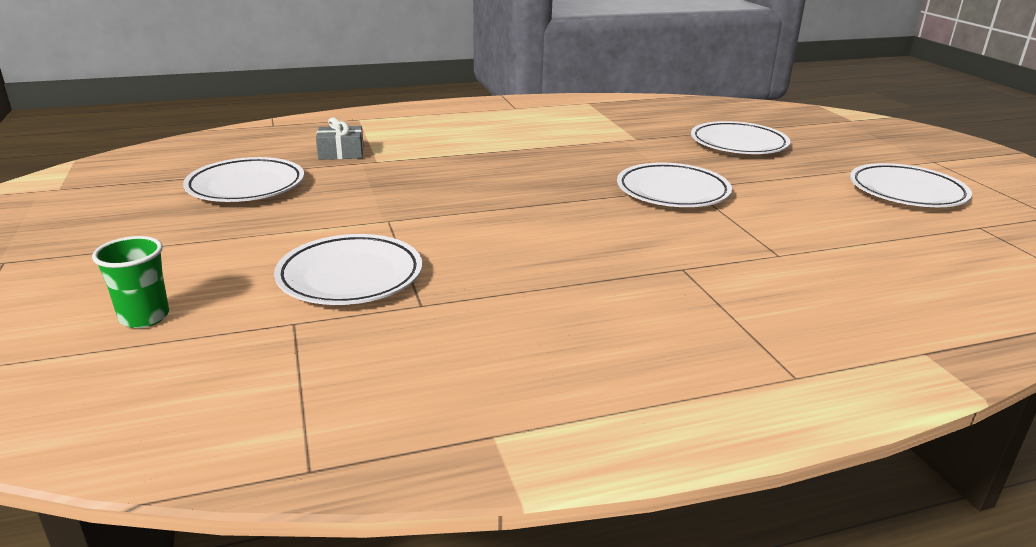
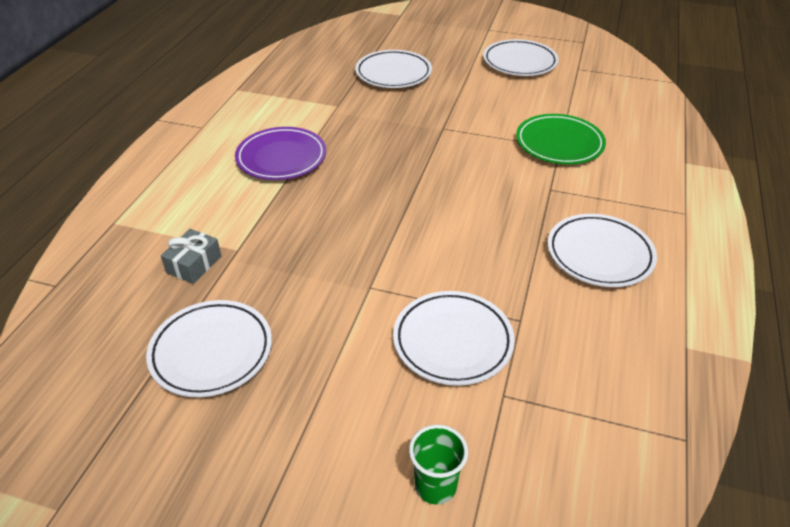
camera: 55 degrees left, 15 degrees up
(520, 141) = (281, 158): none -> purple plate
(672, 192) = (443, 138): white plate -> white plate (599, 255)
(785, 253) = (559, 144): none -> green plate

